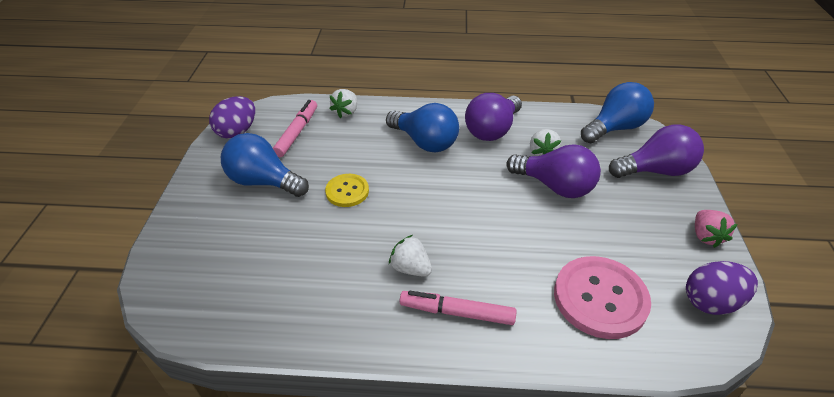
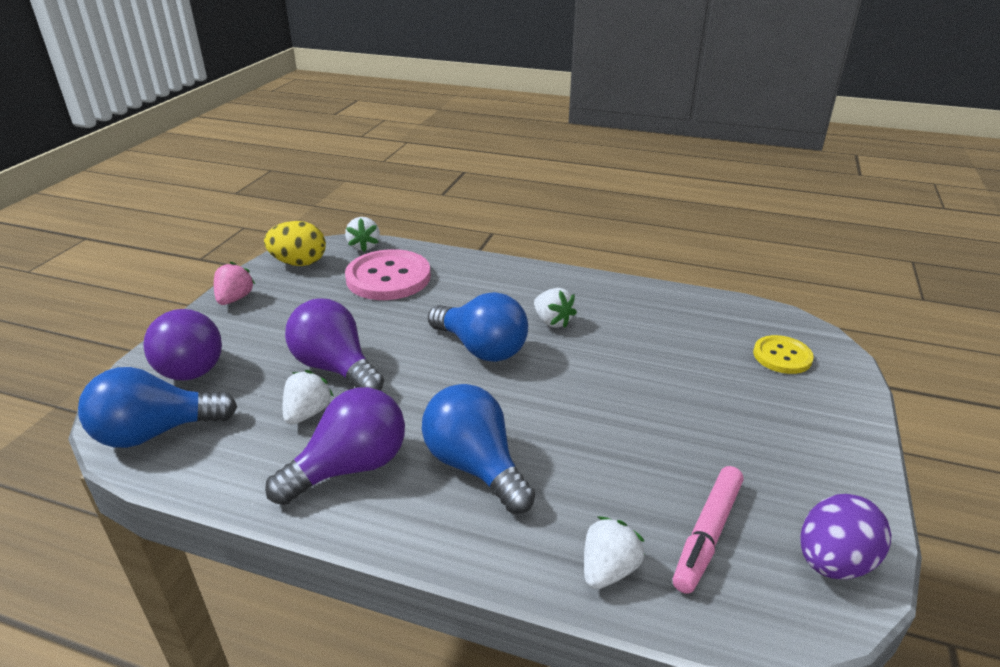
camera: 165 degrees left, 10 degrees down
(264, 181) = (744, 445): blue light bulb -> blue light bulb (481, 348)
(347, 191) = (615, 409): yellow button -> yellow button (782, 356)
(457, 312) = (520, 288): pink marker -> none
(655, 170) = (190, 363): purple light bulb -> purple light bulb turned 120 degrees counterclockwise
(675, 353) = (364, 246): none -> white strawberry
(711, 302) = (299, 263): purple egg -> yellow egg

